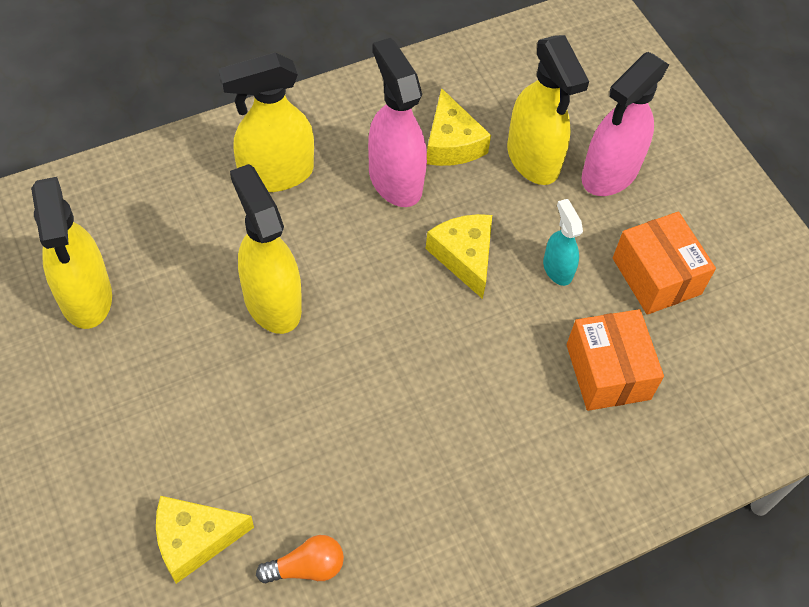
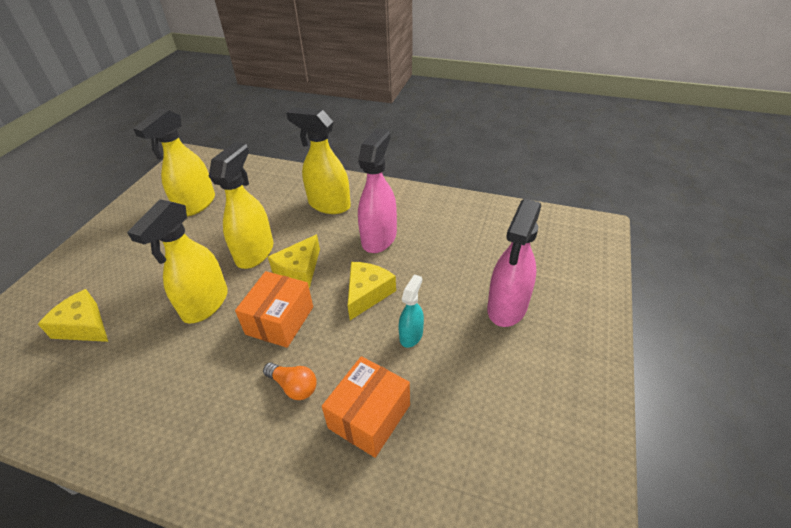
camera: 50 degrees right, 15 degrees down
(306, 567) = (96, 380): orange light bulb -> orange light bulb (293, 386)
(451, 143) = (429, 239): yellow cheese -> yellow cheese (299, 270)
(533, 159) = (467, 272): yellow spray bottle -> yellow spray bottle (205, 304)
(609, 174) = (507, 307): pink spray bottle -> pink spray bottle turned 60 degrees counterclockwise
(656, 276) = (471, 385): orange box -> orange box (280, 320)

